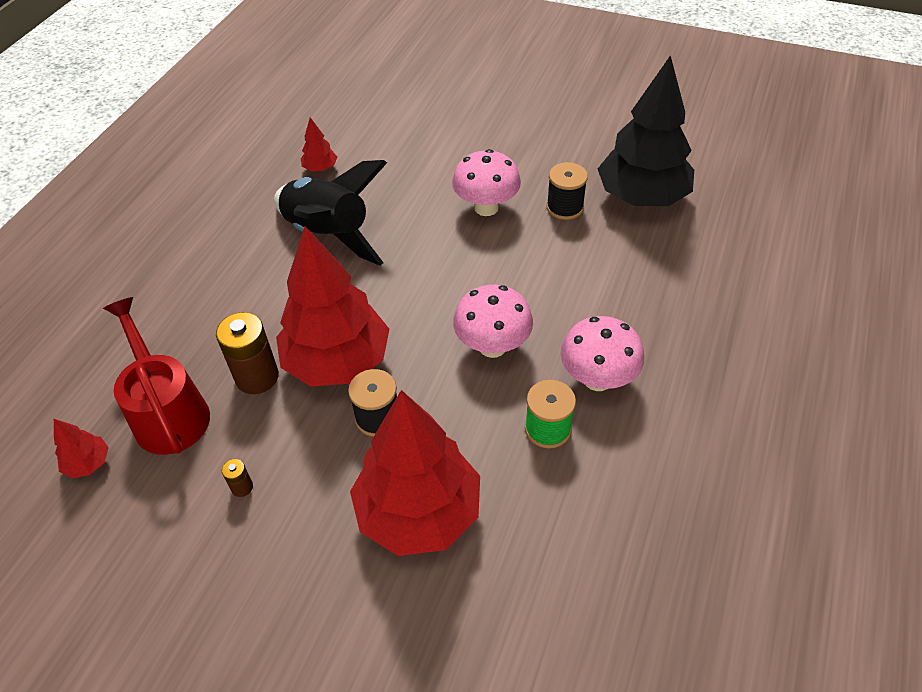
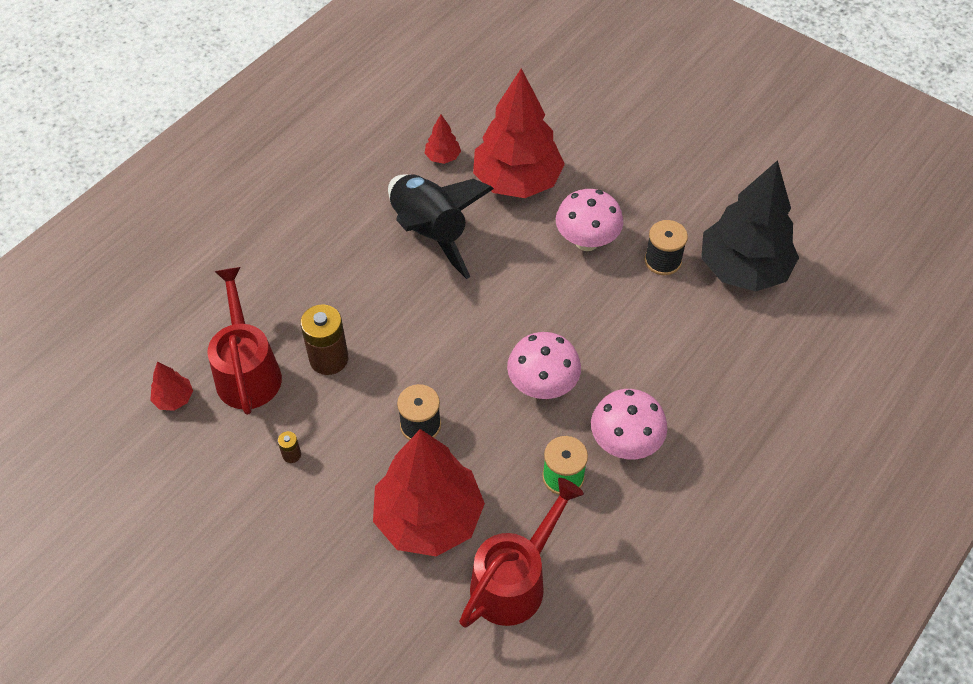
camera: 15 degrees right, 5 degrees up
(337, 362) = (401, 363): red tree -> red tree (517, 181)
(538, 552) = (515, 579): none -> red watering can

